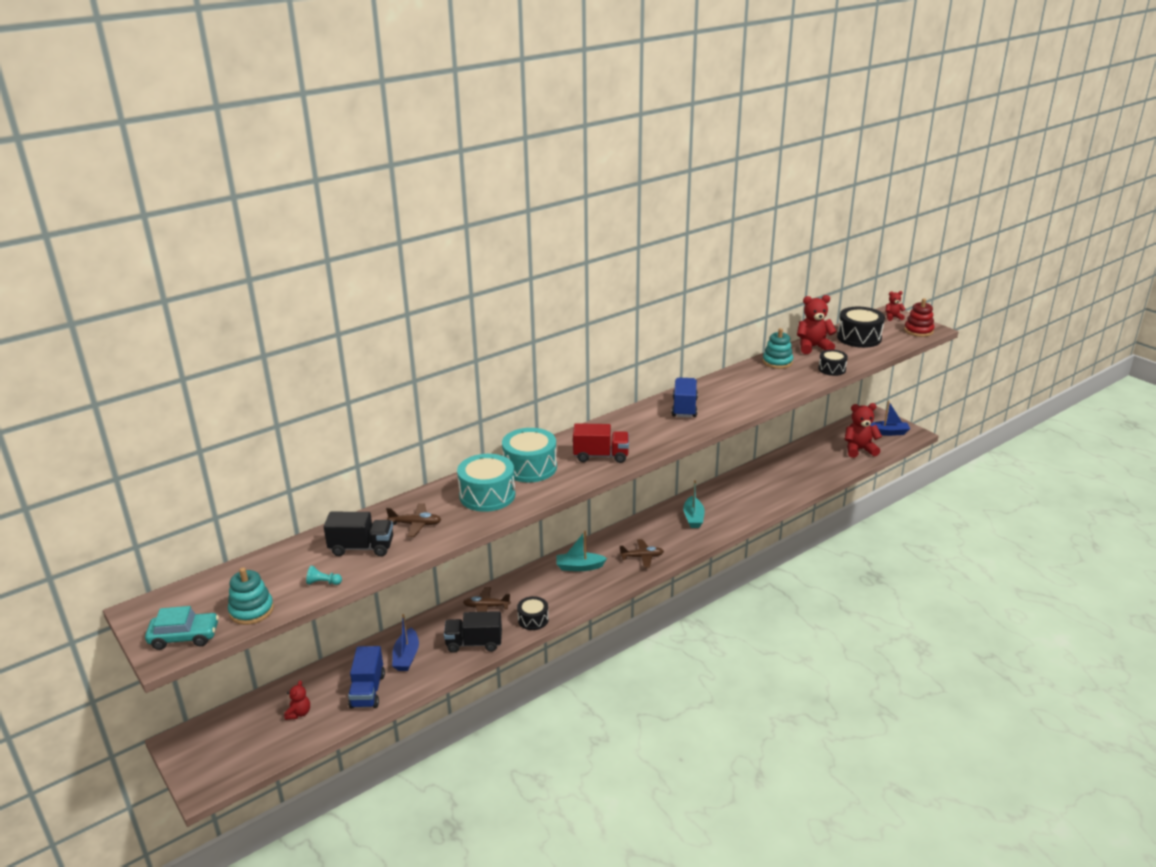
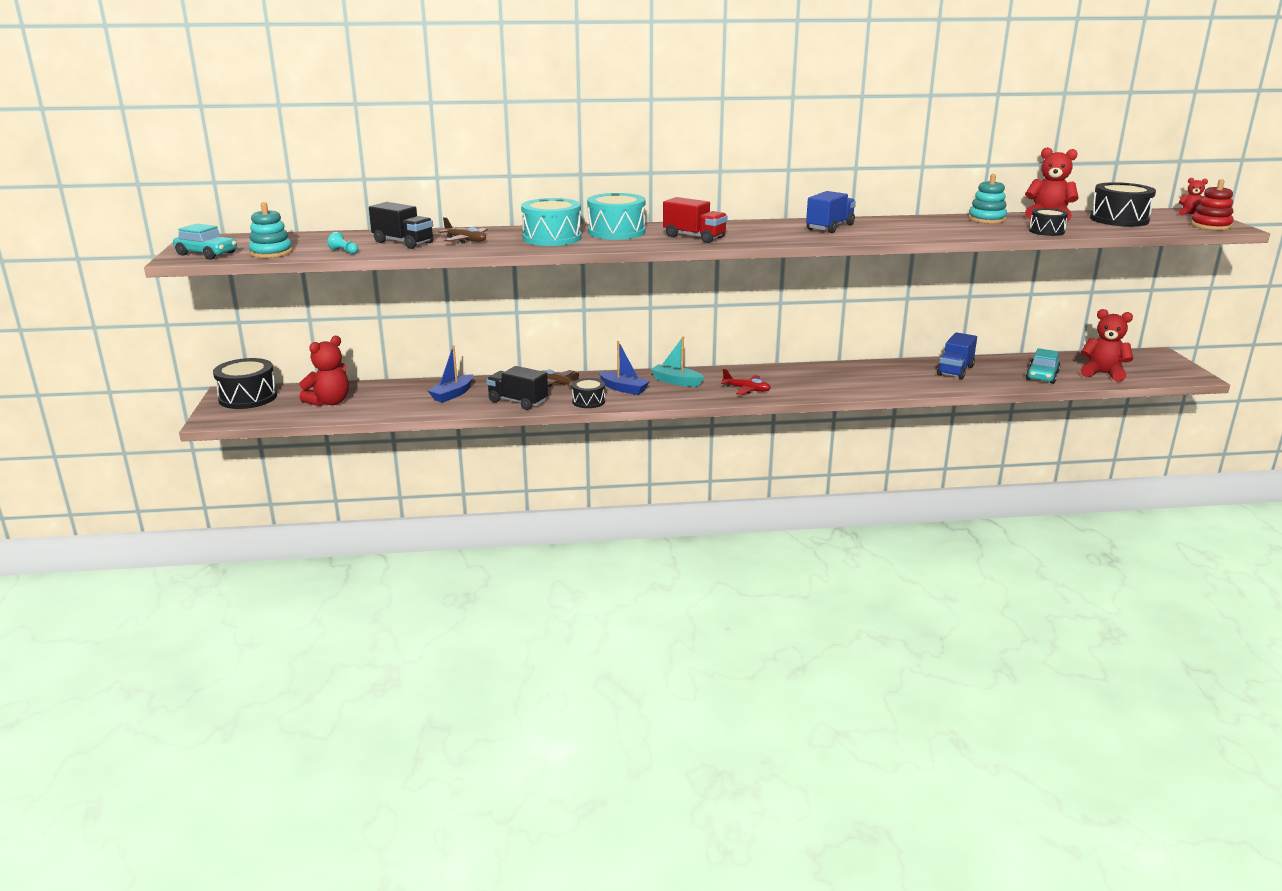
camera: 30 degrees right, 5 degrees down
(206, 740) = (248, 397): none -> black drum
(299, 713) = (329, 402): red teddy bear -> red teddy bear, size x1.86
(367, 691) = (396, 404): blue truck -> blue truck (955, 371)
(642, 557) = (746, 390): brown plane -> red plane
(693, 518) = (836, 378): turquoise boat -> none
(825, 466) = (1042, 376): none -> turquoise car
(888, 432) = (1160, 369): blue boat -> blue boat (623, 389)

